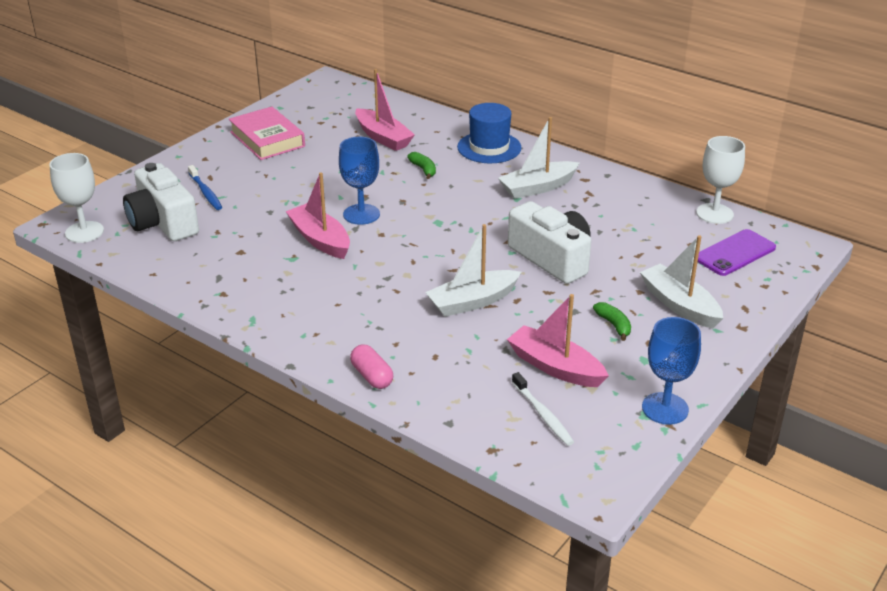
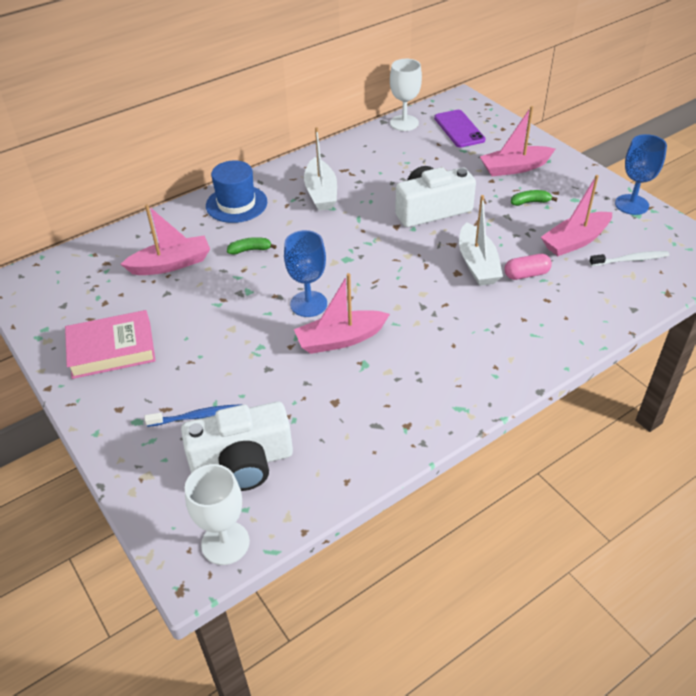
camera: 70 degrees left, 10 degrees up
(372, 376) = (566, 341): pink capsule -> pink capsule (526, 274)
(679, 305) = (514, 168): white boat -> pink boat

